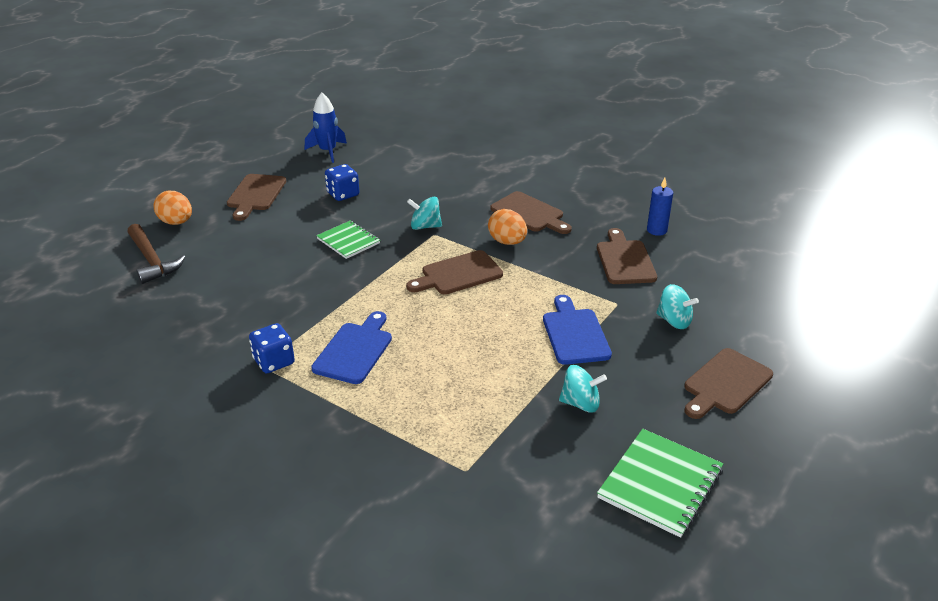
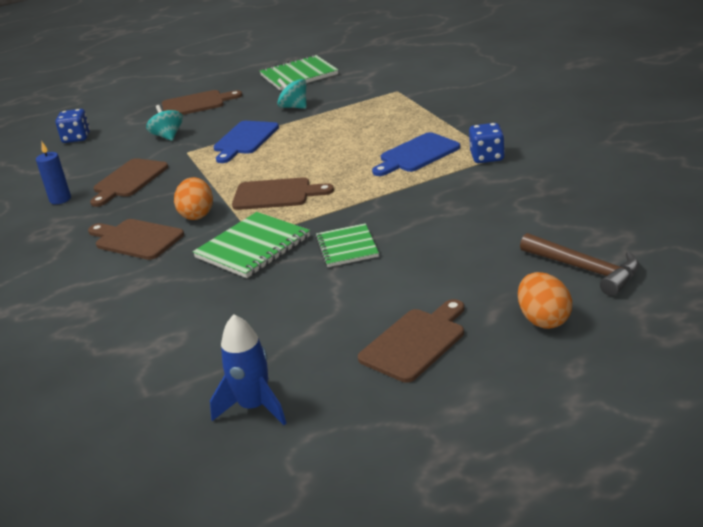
camera: 145 degrees left, 5 degrees down
(152, 260) = (585, 269): brown hammer -> brown hammer turned 135 degrees clockwise
(343, 194) = (301, 313): blue dice -> blue dice (76, 138)
(425, 226) = (253, 247): turquoise spinning top -> green notebook
(529, 213) = (136, 239): brown cutting board -> brown cutting board turned 45 degrees counterclockwise

